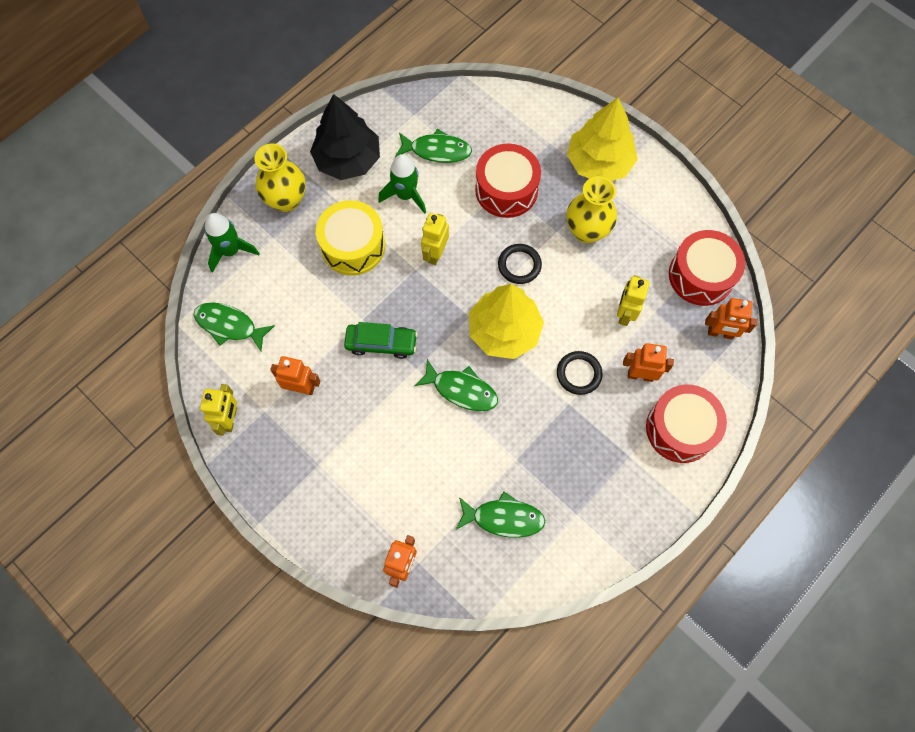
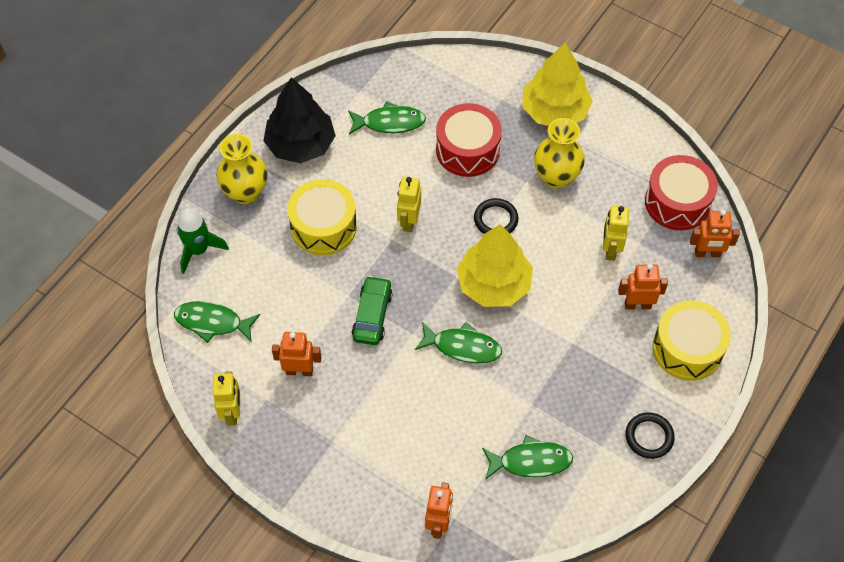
camera: 10 degrees left, 10 degrees down
(381, 343) = (372, 315): green car -> green car turned 75 degrees counterclockwise
(405, 195) = (367, 170): green rocket -> none
(579, 374) = (576, 313): black ring -> black ring (649, 437)
(680, 429) = (687, 349): red drum -> yellow drum

